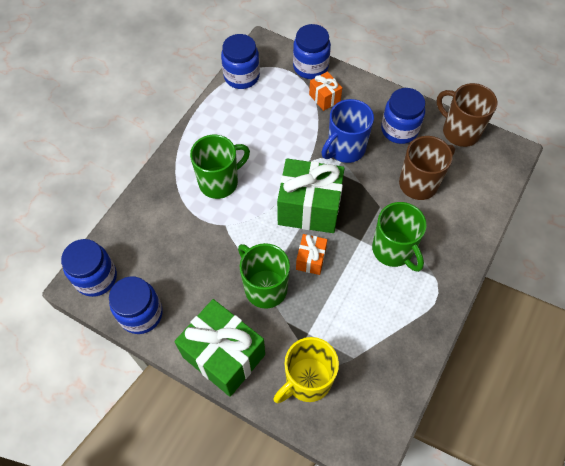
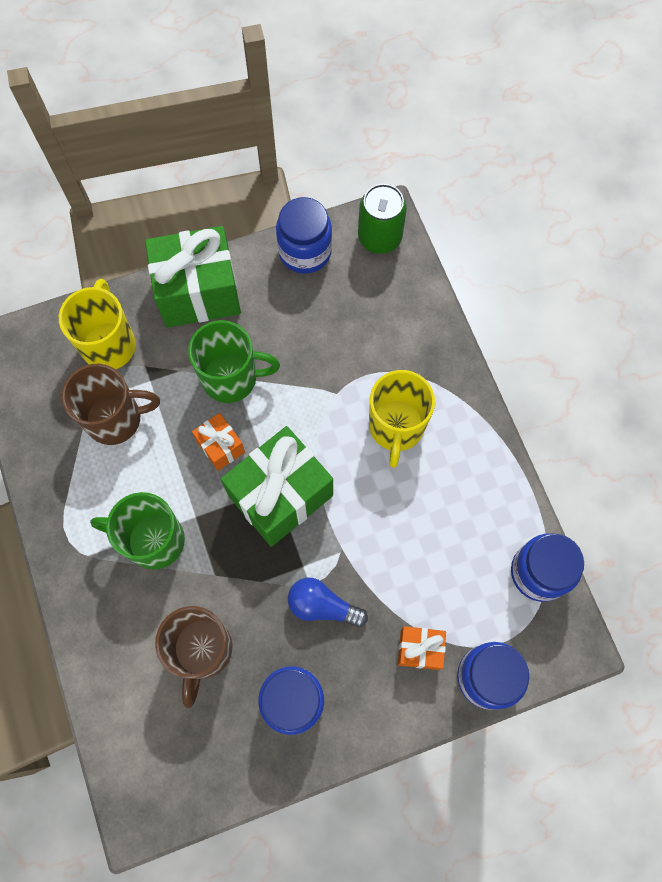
camera: 130 degrees right, 10 degrees up
(96, 277) = (379, 237): blue jar -> green can
(219, 182) = (396, 427): green mug -> yellow mug
(345, 149) = (322, 606): blue mug -> blue light bulb
(459, 131) = (224, 778): brown mug -> brown mug (115, 419)

